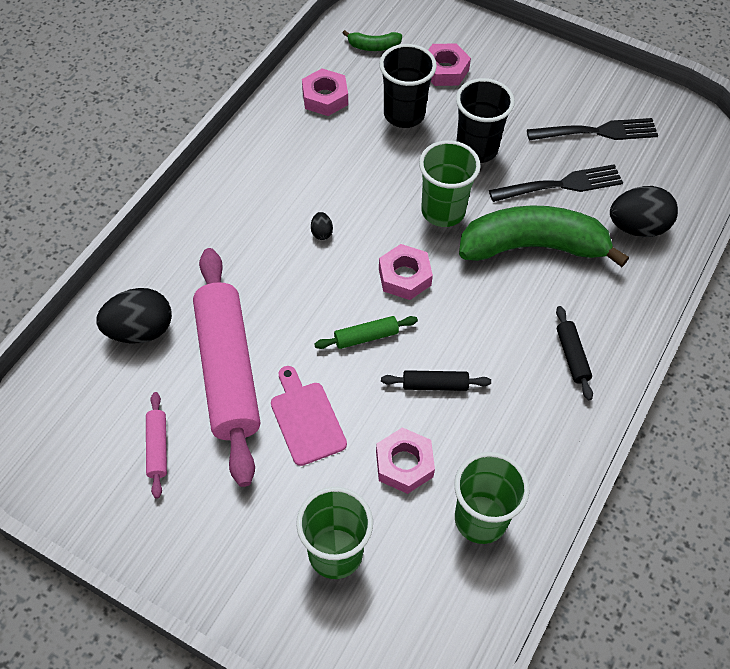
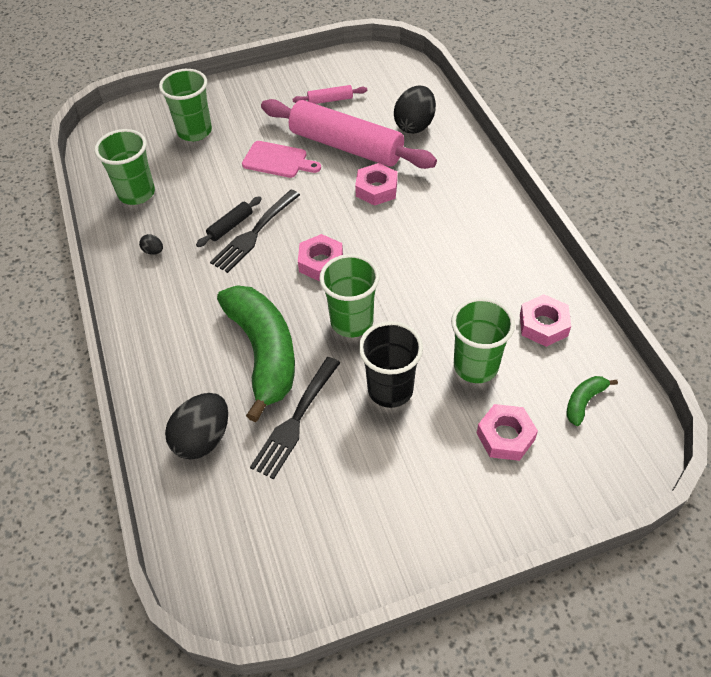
camera: 135 degrees right, 5 degrees down
(157, 448) = (330, 100): pink rolling pin -> pink rolling pin turned 45 degrees counterclockwise
(321, 232) = (404, 242): black egg -> black egg (153, 251)
(366, 337) = (299, 216): green rolling pin -> none
(404, 114) = (475, 366): black cup -> green cup
(404, 464) = (203, 183): pink nut -> pink nut (376, 189)
(533, 247) = (263, 353): green banana -> green banana turned 60 degrees counterclockwise
(572, 356) = (164, 307): black rolling pin -> none
(597, 132) = (319, 501): black fork -> black fork (254, 233)

